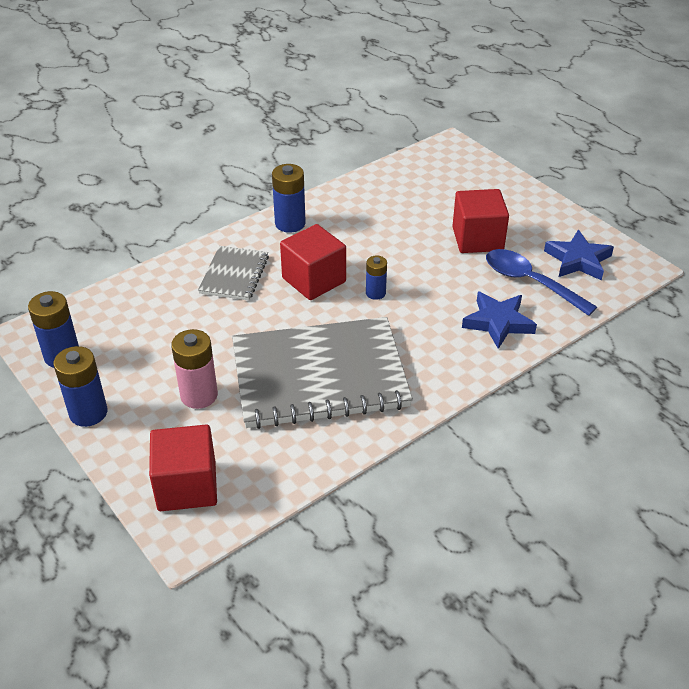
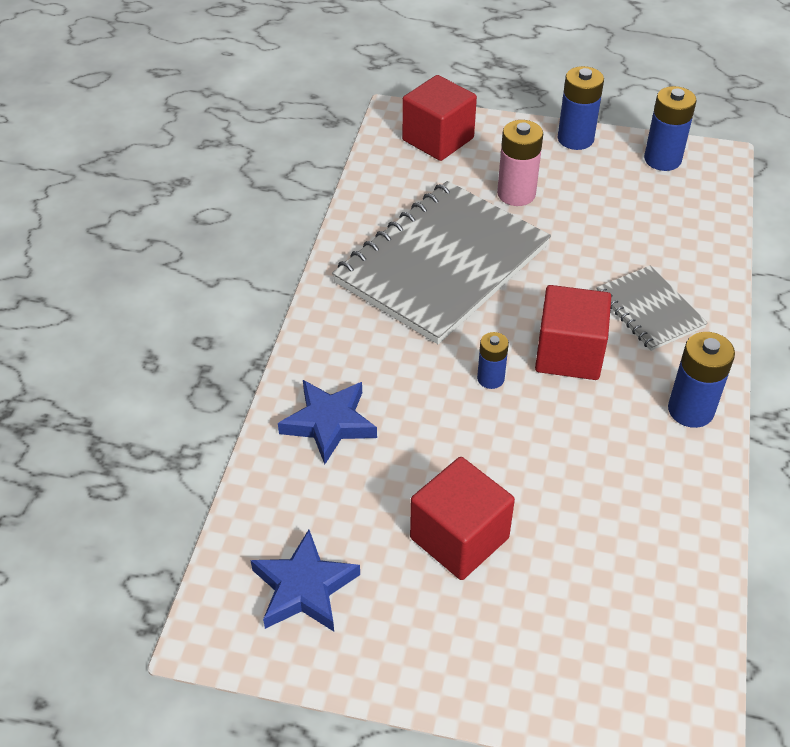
camera: 140 degrees right, 5 degrees up
(530, 282) = (338, 506): blue spoon -> none

